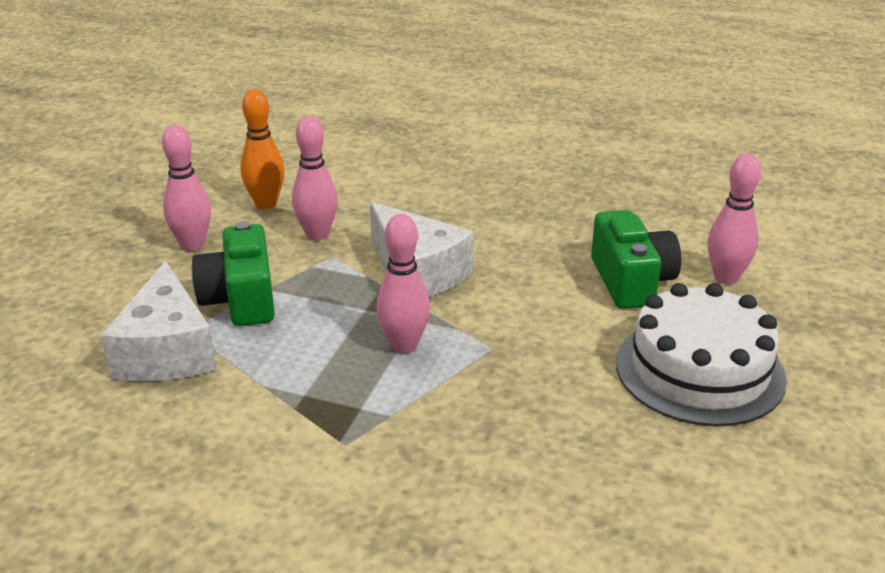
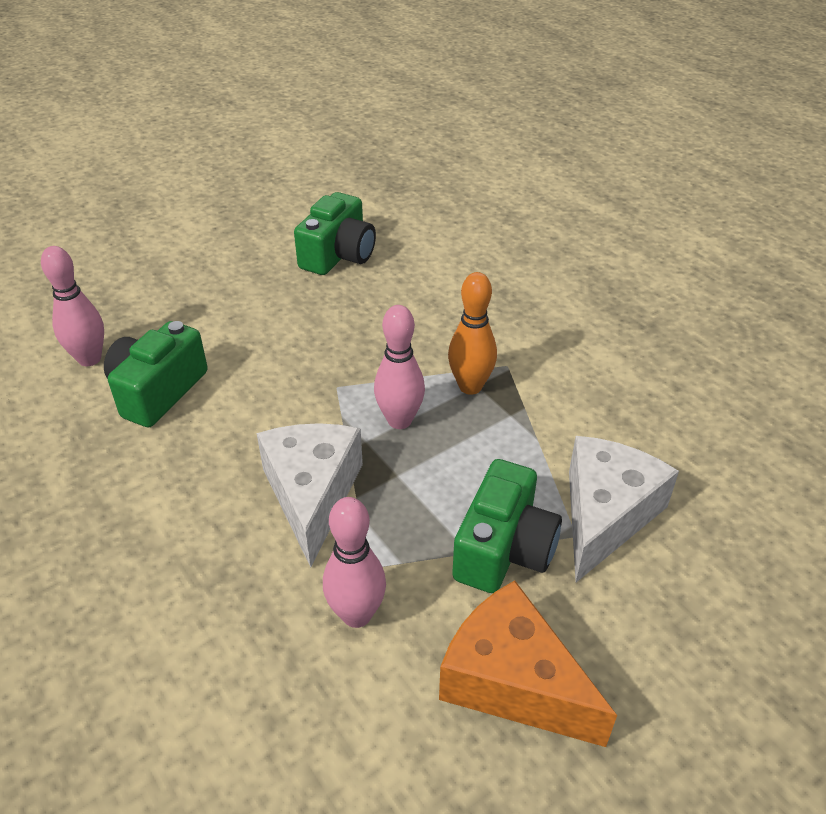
camera: 145 degrees left, 10 degrees up
(192, 245) = (512, 681): pink bowling pin -> orange cheese
(266, 204) = (371, 727): orange bowling pin -> orange bowling pin (470, 386)
(691, 494) = (338, 255): none -> green camera
(699, 370) = (228, 307): white cake -> none

